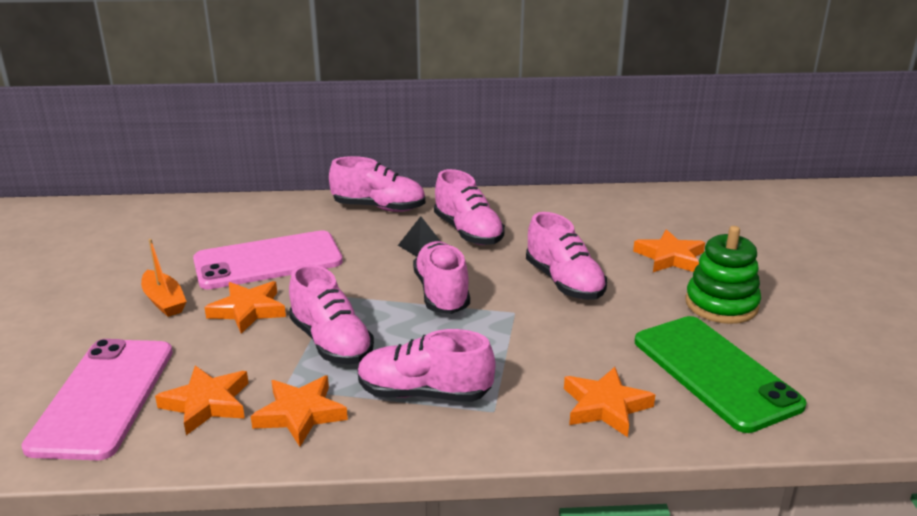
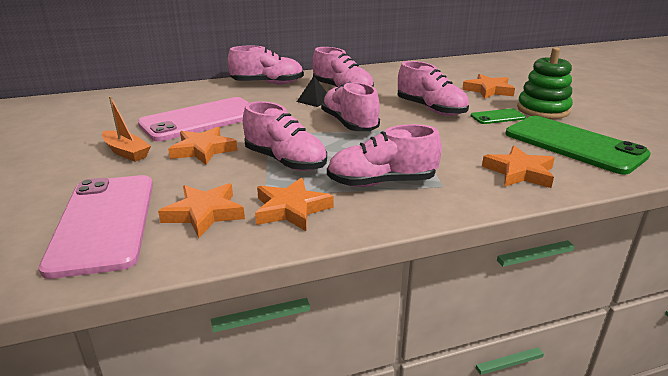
camera: 15 degrees left, 0 degrees up
(646, 308) = (497, 117): none -> green phone

